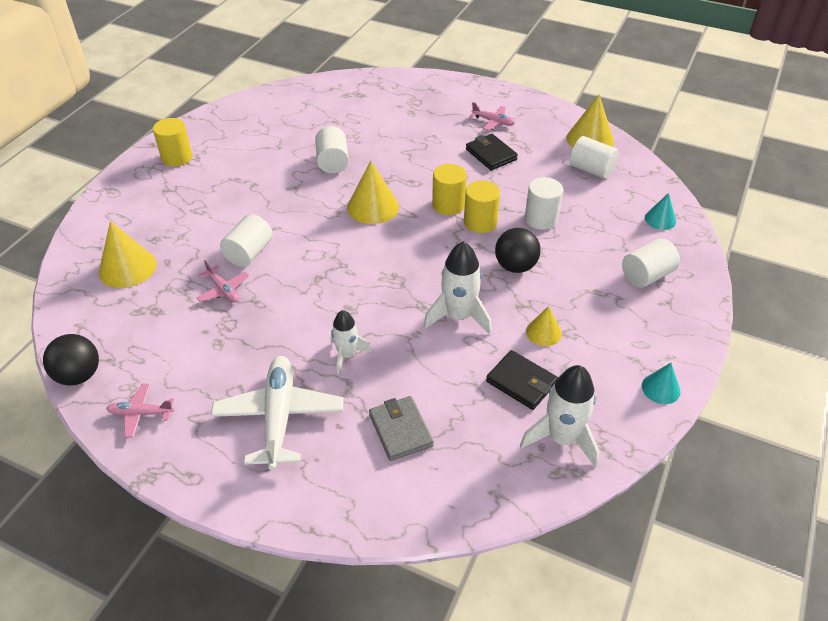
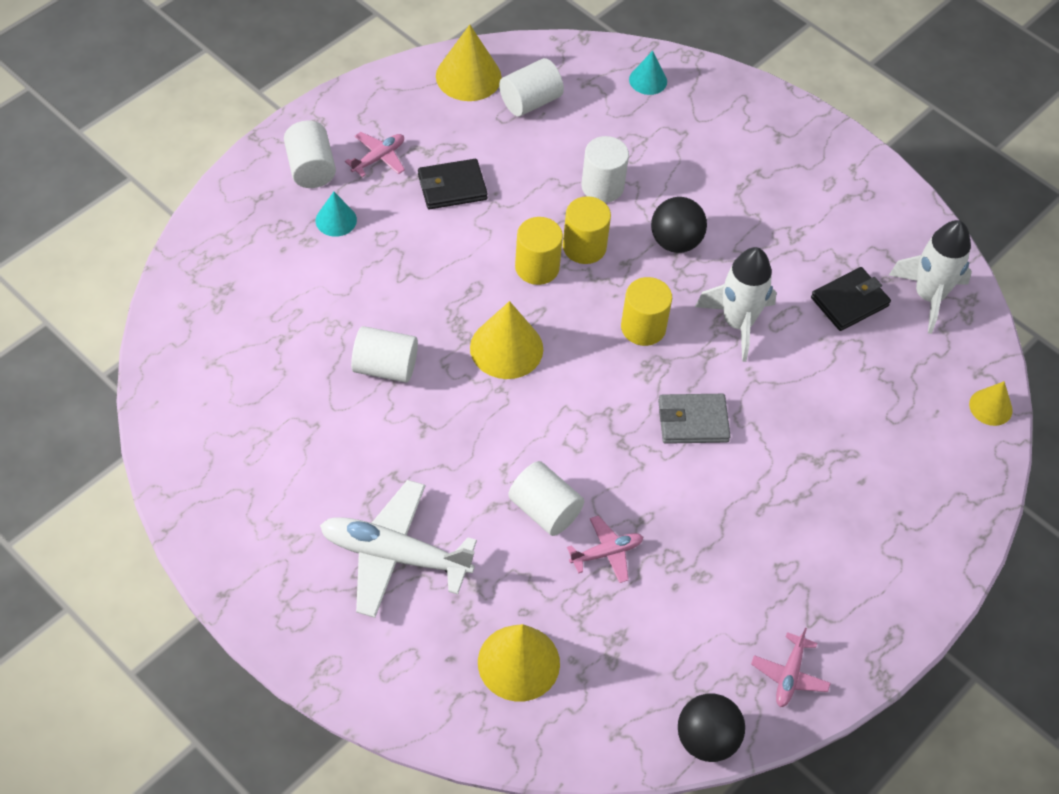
camera: 75 degrees left, 10 degrees up
(177, 157) = (277, 564): yellow cylinder -> yellow cylinder (643, 327)
(279, 417) = (833, 534): white plane -> white plane (394, 555)
(347, 355) = (762, 447): white rocket -> none
(400, 430) = (882, 427): grey wallet -> grey wallet (693, 421)
(543, 332) = (786, 256): yellow cone -> yellow cone (990, 407)
(646, 275) = (733, 133): white cylinder -> white cylinder (311, 168)
(661, 388) = (890, 193): turquoise cone -> turquoise cone (336, 220)

